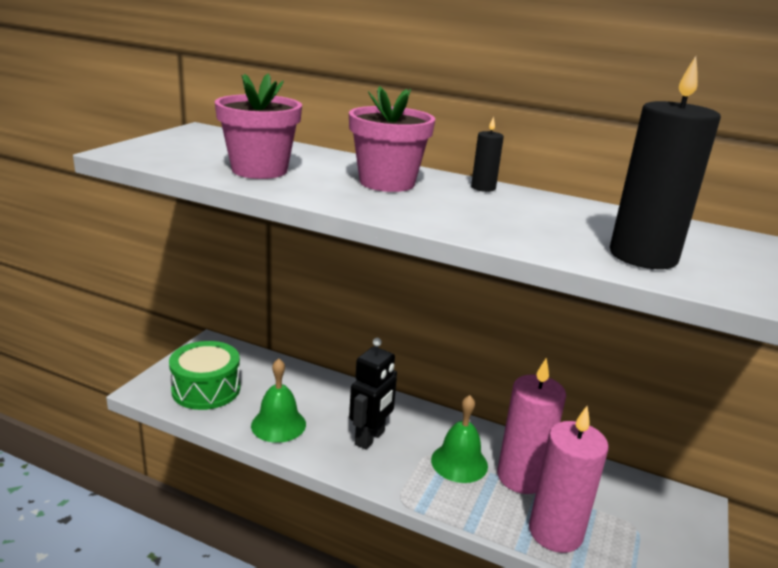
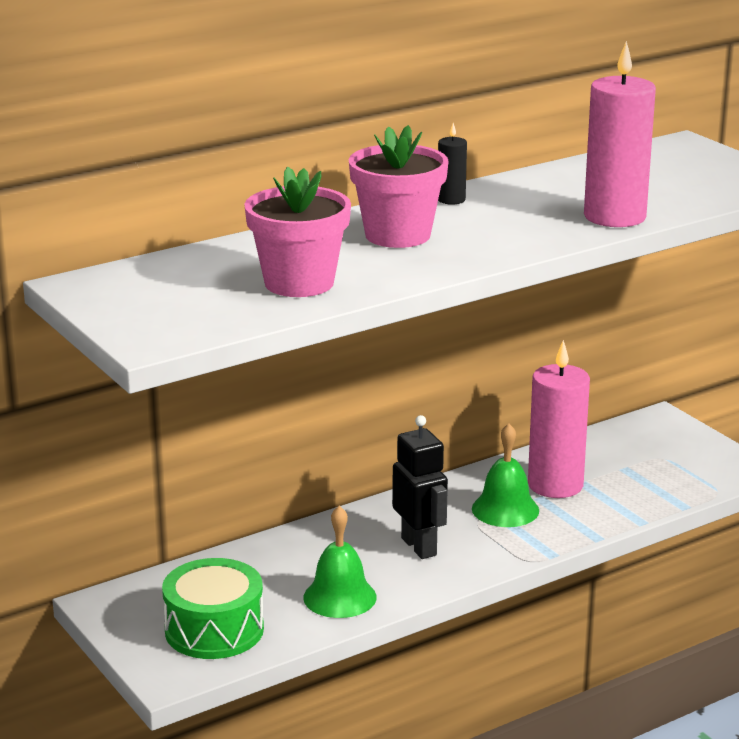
camera: 55 degrees left, 0 degrees up
(555, 532) = (636, 498): pink candle -> pink candle (614, 217)
(643, 256) = (661, 195): black candle -> none

